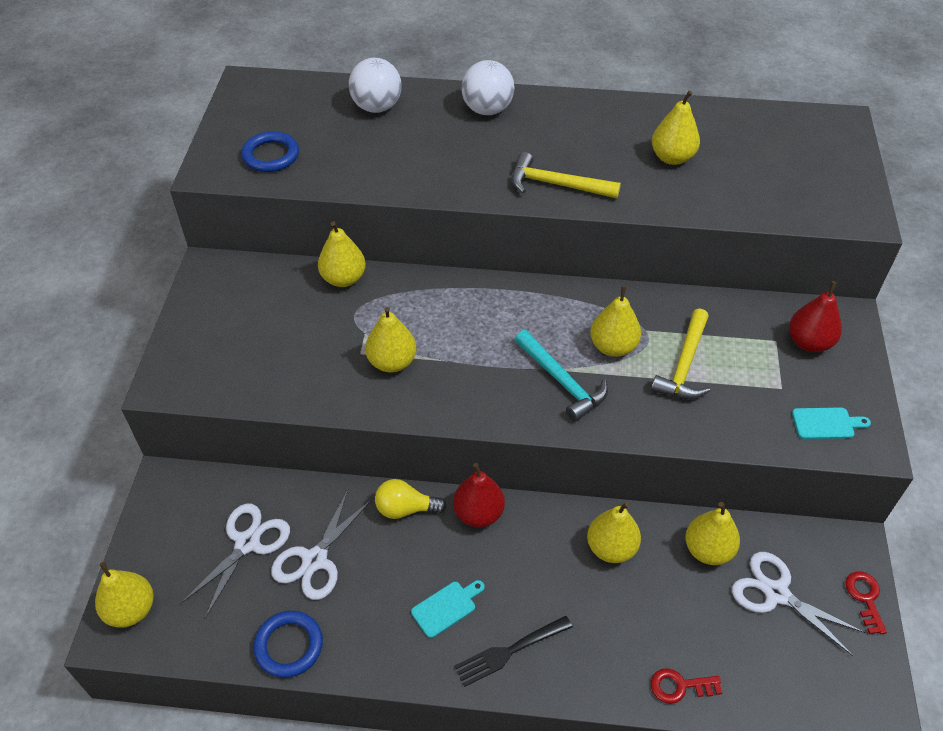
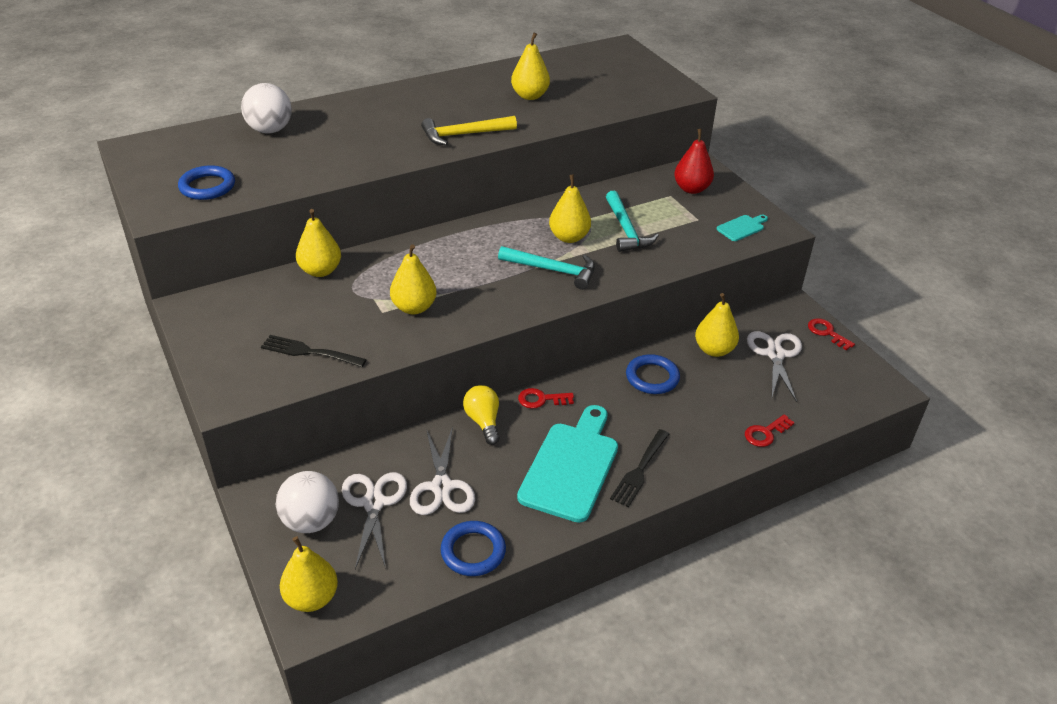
camera: 35 degrees left, 10 degrees down
(265, 368) = (309, 352): none -> black fork
(405, 509) = (483, 421): yellow light bulb -> yellow light bulb turned 105 degrees clockwise
(446, 607) = (571, 467): turquoise cutting board -> turquoise cutting board, size x2.20
(478, 513) = (541, 399): red pear -> red key
(487, 110) = (364, 107): white ball -> white ball (311, 521)
(611, 548) = (652, 377): yellow pear -> blue ring
(684, 365) = (626, 230): yellow hammer -> turquoise hammer
(776, 593) = (775, 354): white scissors -> white scissors turned 90 degrees clockwise

